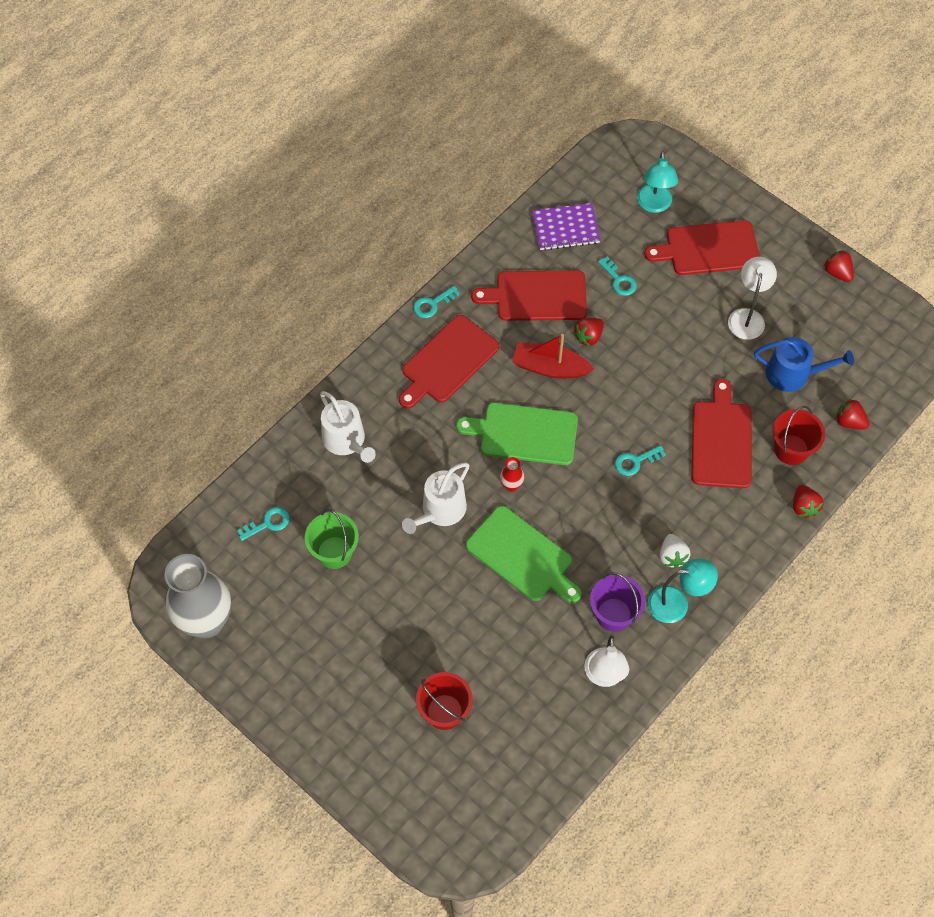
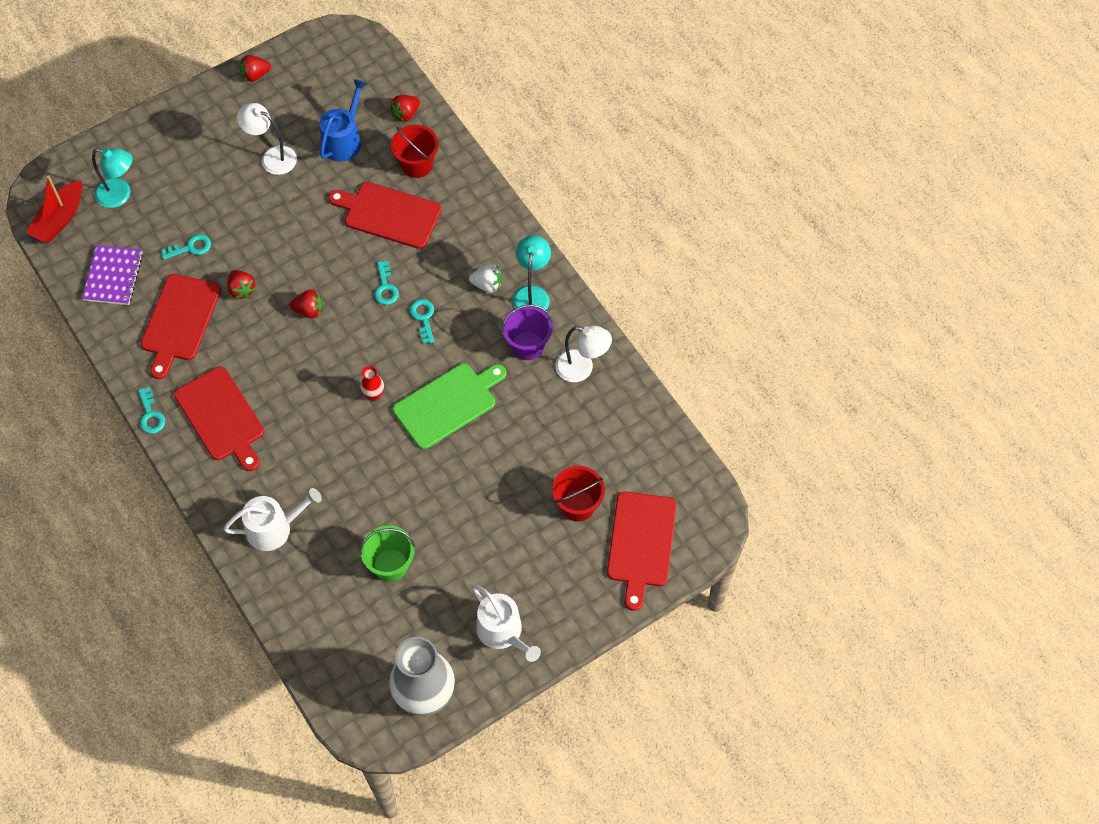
camera: 75 degrees left, 0 degrees up
(268, 523) = (339, 619): turquoise key -> turquoise key (423, 317)
(440, 510) = (378, 461): white watering can -> white watering can (503, 632)
(524, 433) = (324, 370): green cutting board -> none
(550, 367) = (262, 331): red boat -> red boat (59, 219)
(708, 248) = (187, 166): red cutting board -> red cutting board (641, 543)
(804, 507) = (474, 172): red strawberry -> red strawberry (309, 310)

